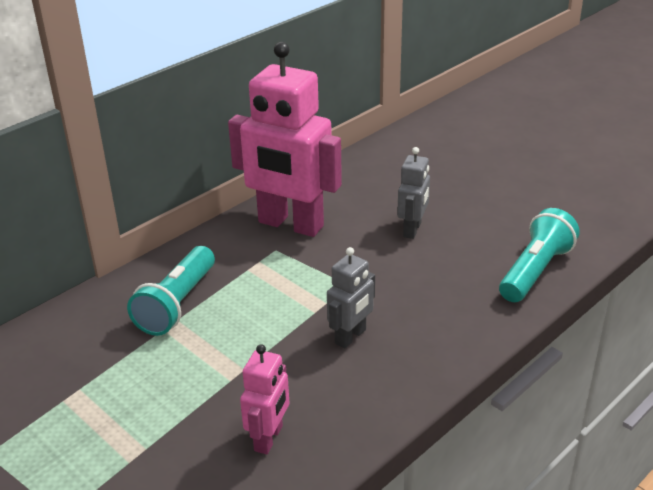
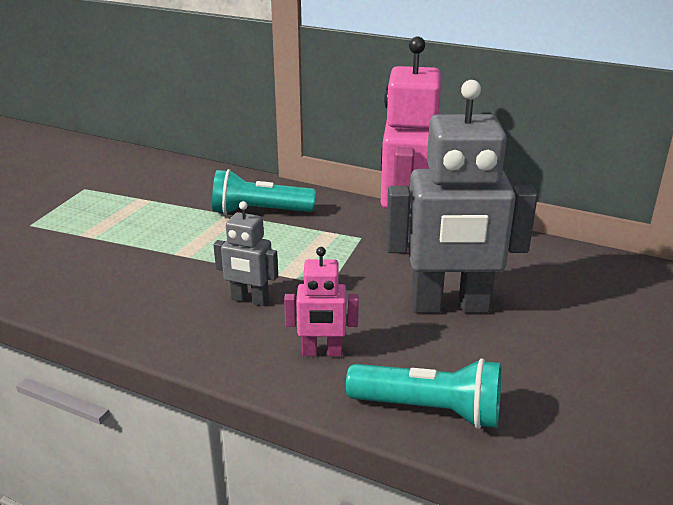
camera: 70 degrees right, 5 degrees down
(269, 438) = (108, 284): pink robot -> pink robot (322, 352)
(412, 230) = (450, 306): grey robot -> grey robot, size x2.07

